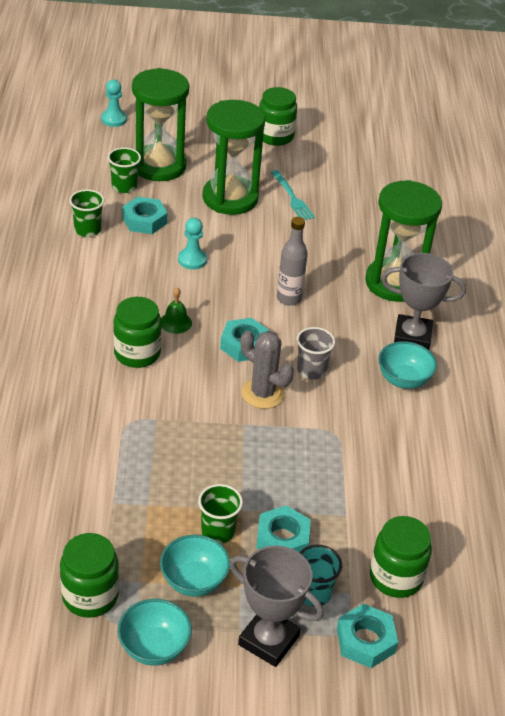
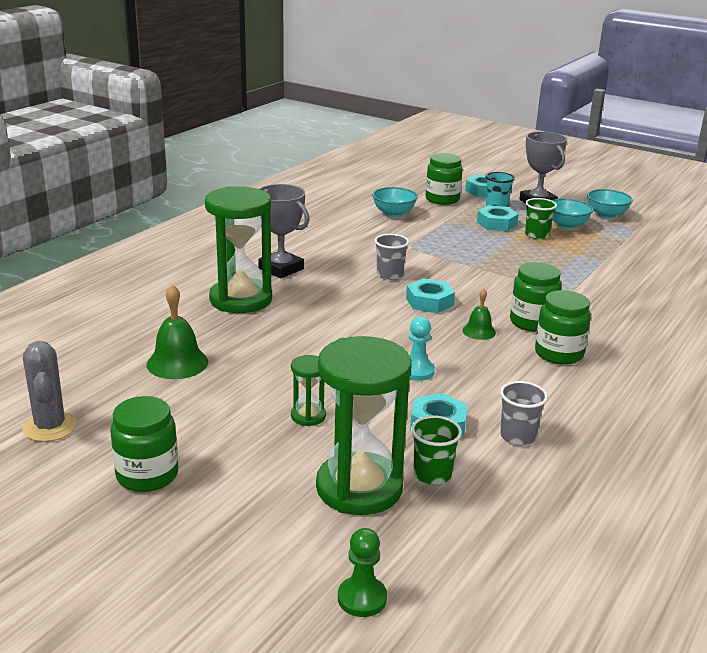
camera: 145 degrees left, 15 degrees down
(87, 230) = (517, 436): green cup -> grey cup
(90, 596) = (637, 236): green jar -> green jar (558, 354)
(114, 119) = (362, 598): turquoise pawn -> green pawn
(230, 198) = (308, 416): green hourglass -> green hourglass, size x0.45
(262, 393) = (444, 275): grey cactus -> grey cactus (50, 427)
(289, 298) = (353, 317): grey bottle -> none
(292, 198) = (234, 393): turquoise fork -> none
(356, 207) = (177, 363): none -> green bell
(403, 380) = (324, 253): turquoise bowl -> turquoise bowl (394, 214)

